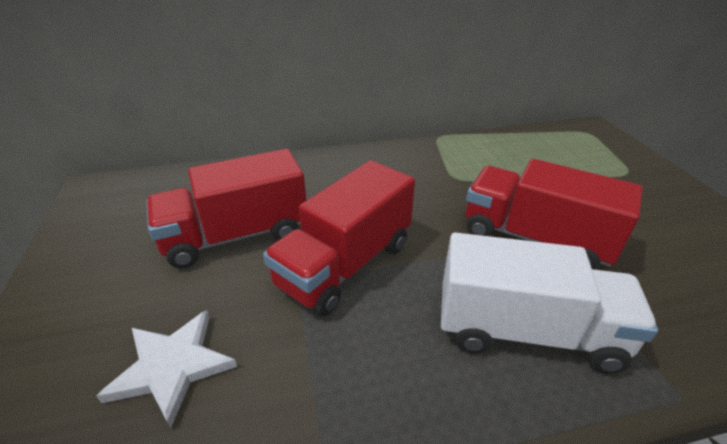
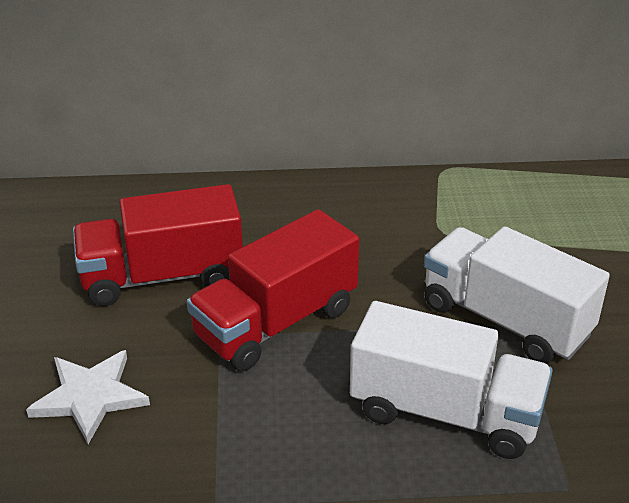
camera: 10 degrees right, 0 degrees up
(535, 238) = (505, 320): red truck -> white truck

